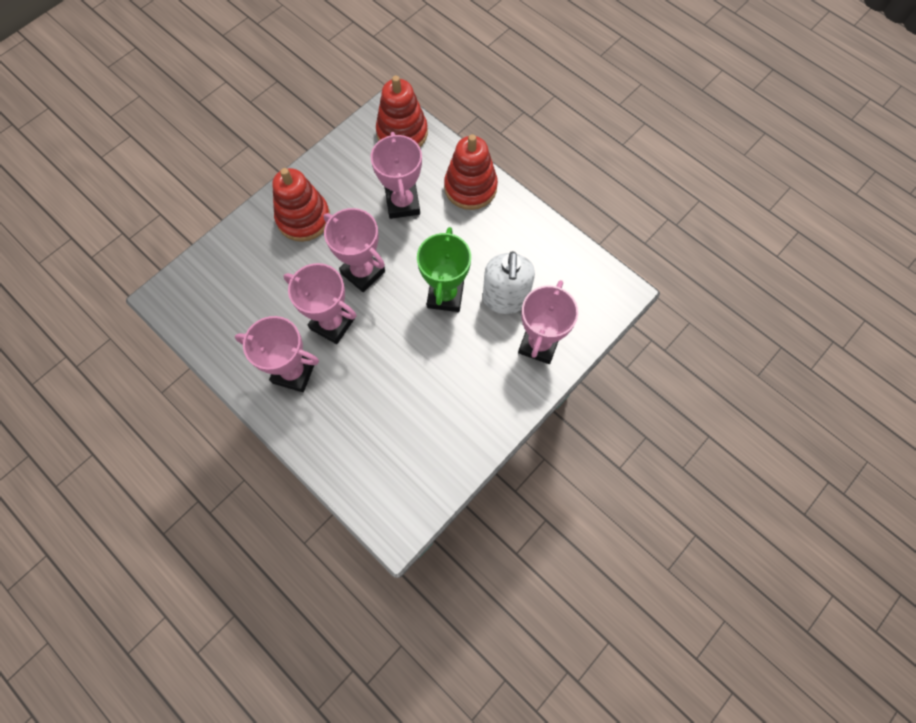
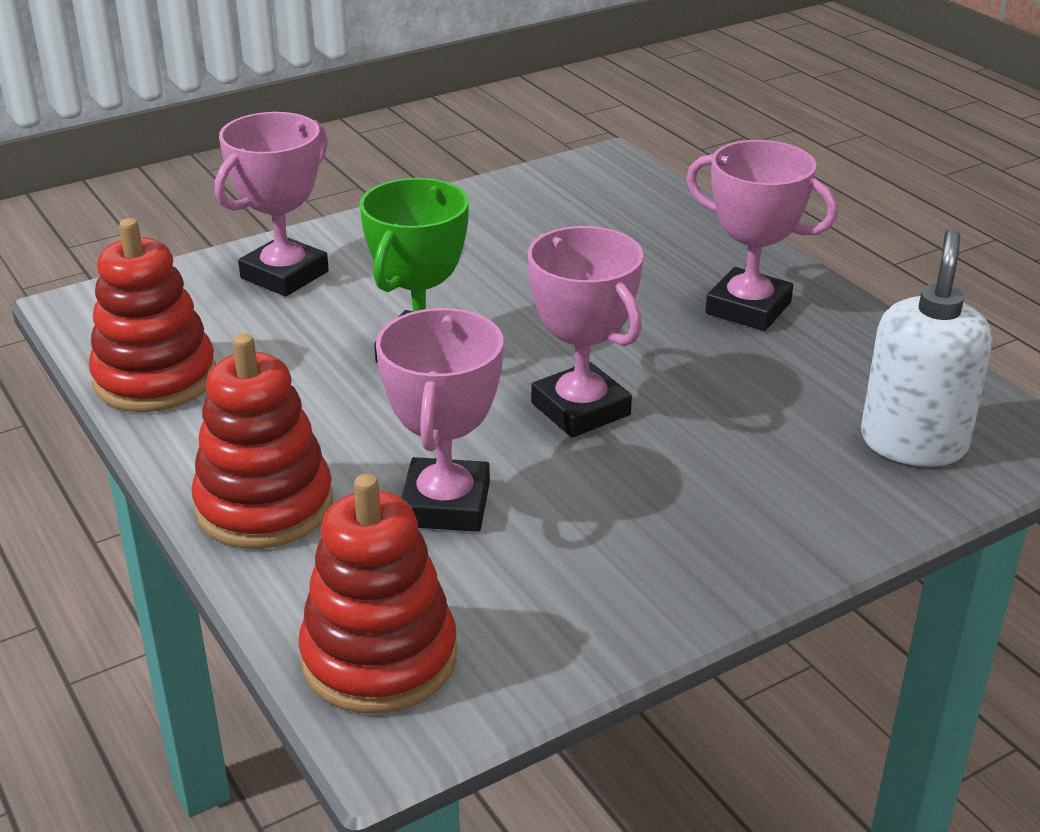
camera: 165 degrees left, 35 degrees down
(303, 218) = (702, 519): red stacking toy -> red stacking toy (155, 378)
(332, 323) = (663, 352): pink trophy -> none
(505, 299) = (306, 331): white soap dispenser -> white soap dispenser (913, 443)

